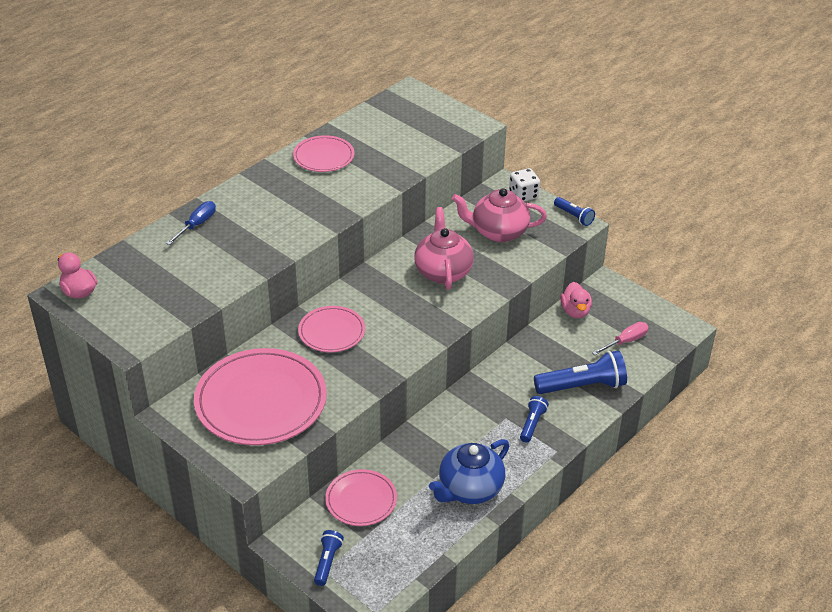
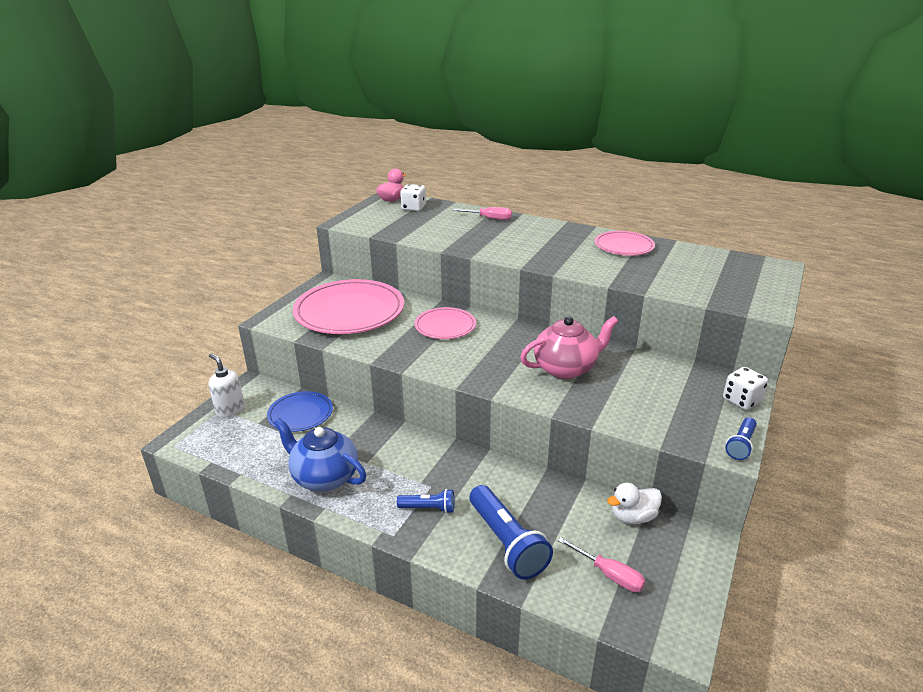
camera: 75 degrees right, 10 degrees down
(121, 277) = (413, 208): none -> white dice
(197, 225) = (489, 218): blue screwdriver -> pink screwdriver
(327, 562) = (230, 410): blue flashlight -> white soap dispenser
(361, 500) = (300, 414): pink plate -> blue plate
(498, 232) = (658, 393): pink teapot -> none
(575, 311) = (633, 517): pink duck -> white duck

